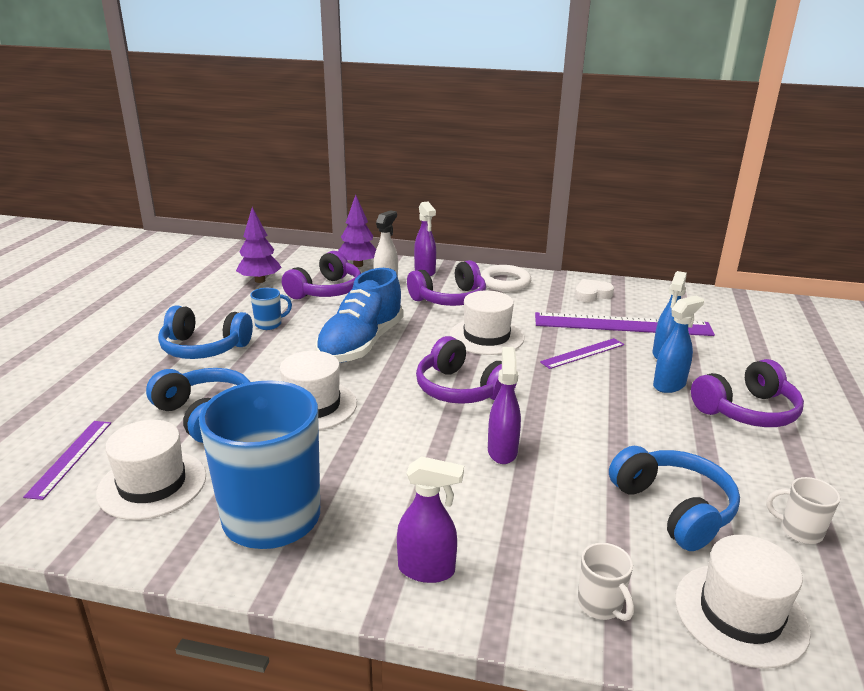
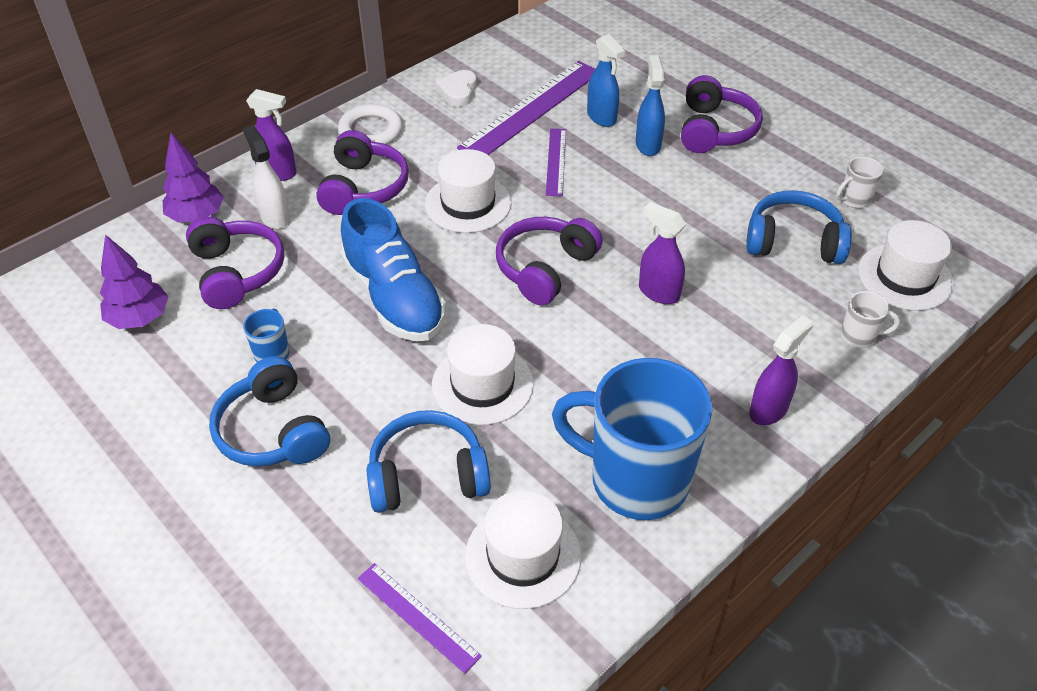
camera: 55 degrees left, 20 degrees up
(204, 348) = (273, 431): blue headphones -> blue headphones turned 105 degrees clockwise
(461, 389) = (545, 269): purple headphones -> purple headphones turned 135 degrees clockwise

